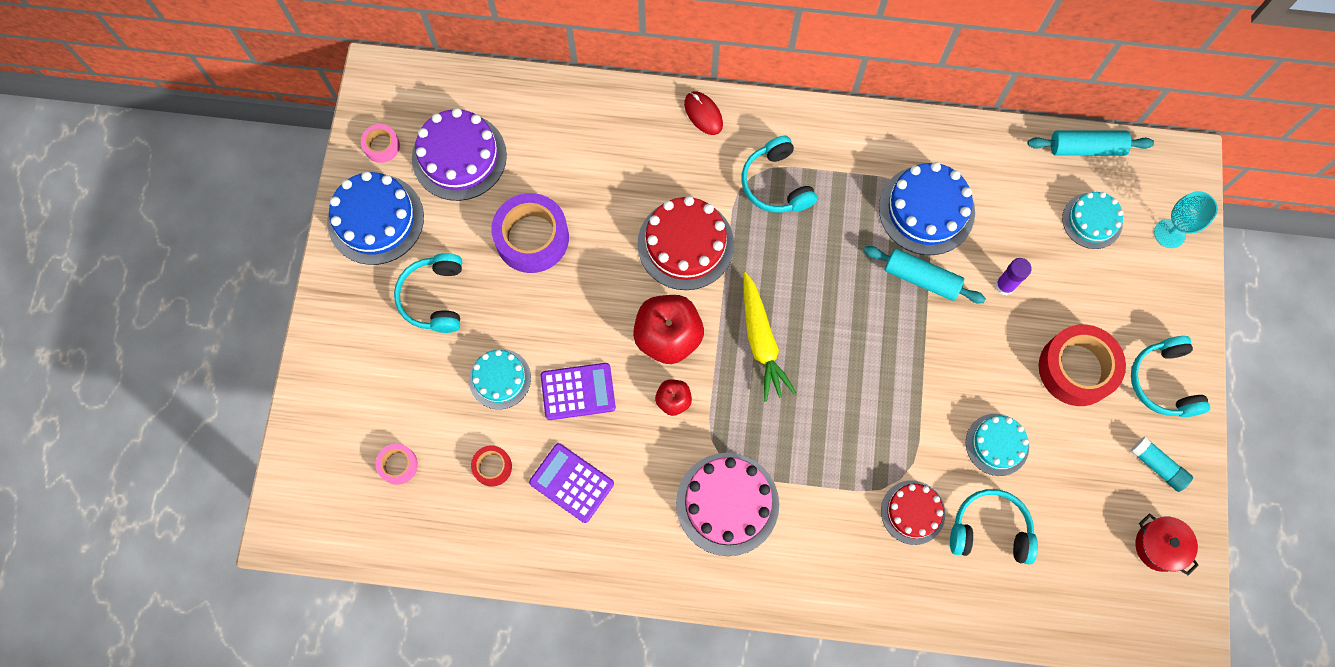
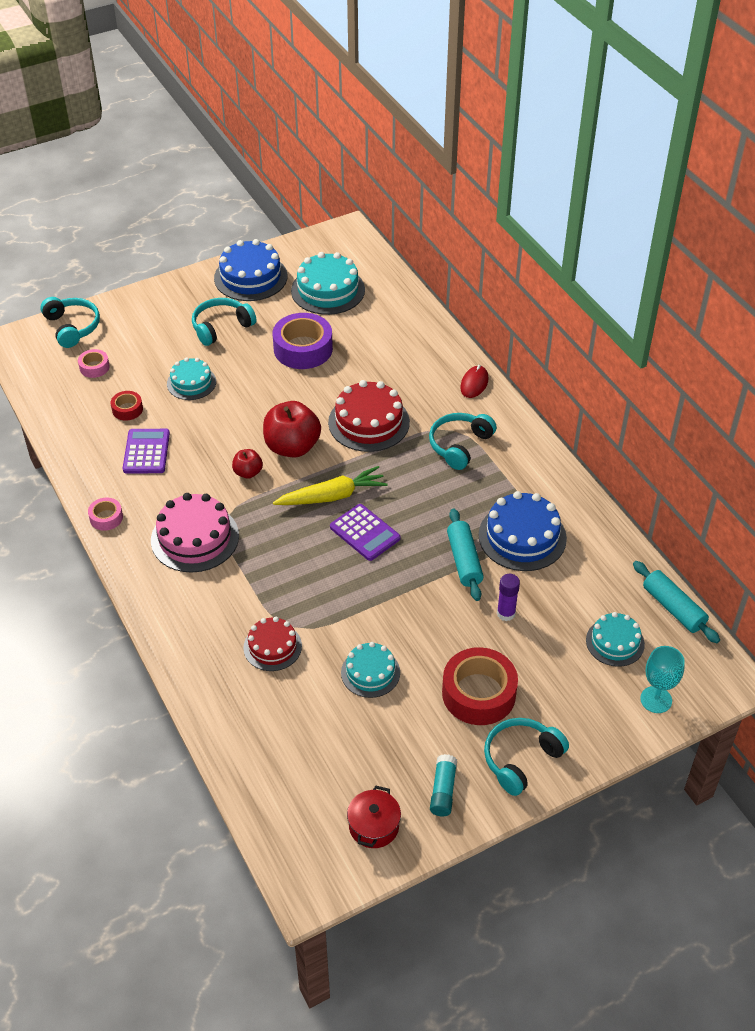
camera: 55 degrees right, 25 degrees down
(382, 146) = (302, 255): pink tape -> pink tape (106, 518)
(459, 156) = (328, 290): purple cake -> turquoise cake
(578, 391) = (214, 423): purple calculator -> purple calculator (365, 533)
(761, 341) = (332, 496): yellow carrot -> yellow carrot turned 150 degrees counterclockwise
(990, 530) = (296, 702): turquoise headphones -> turquoise headphones (72, 327)

